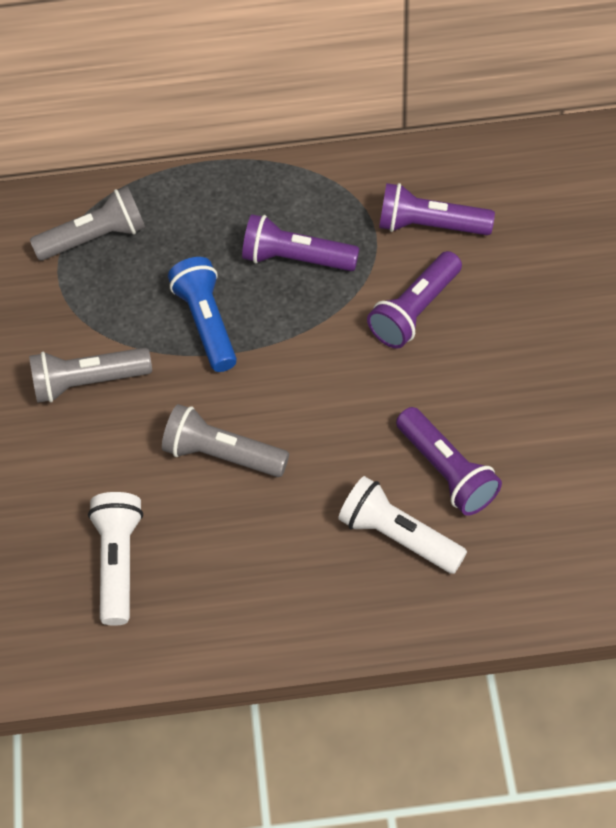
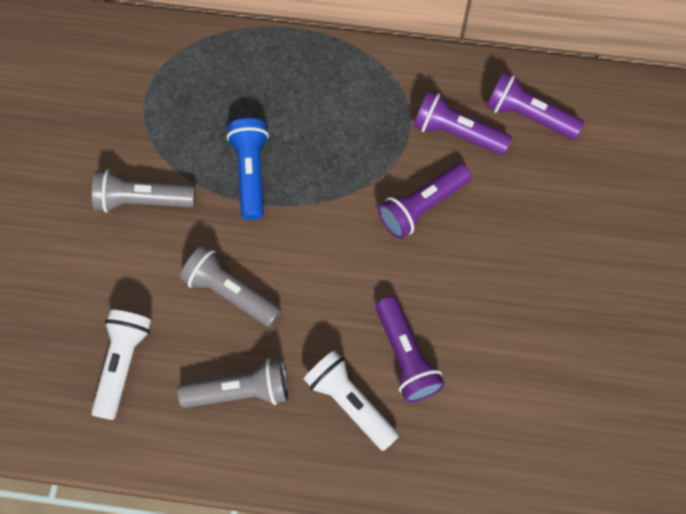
camera: 10 degrees right, 10 degrees up
(95, 238) = (184, 74): grey flashlight -> grey flashlight (240, 391)
(296, 259) = (338, 134): purple flashlight -> purple flashlight (528, 116)

